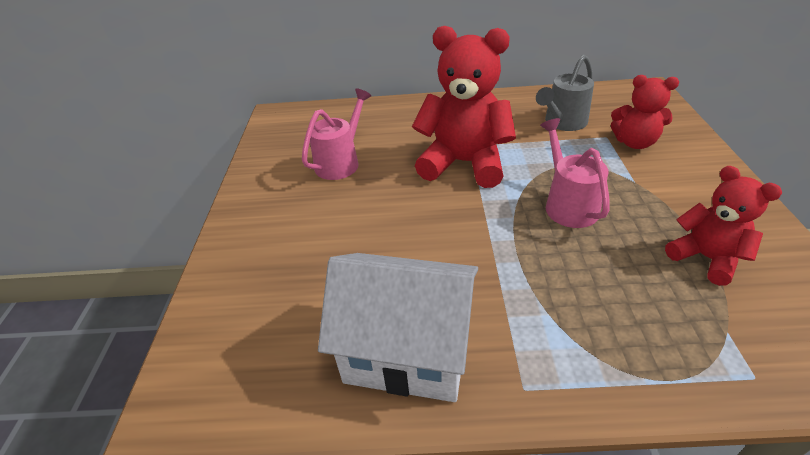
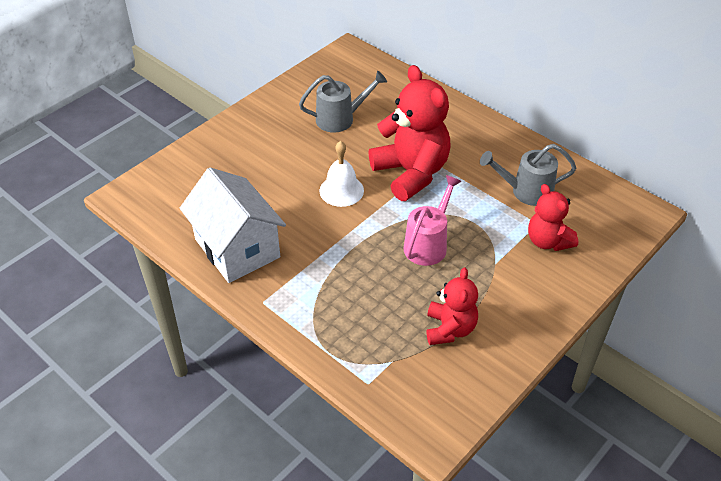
camera: 40 degrees right, 5 degrees up
(341, 162) = (341, 119): pink watering can -> grey watering can
(429, 214) = (341, 190): none -> white bell

